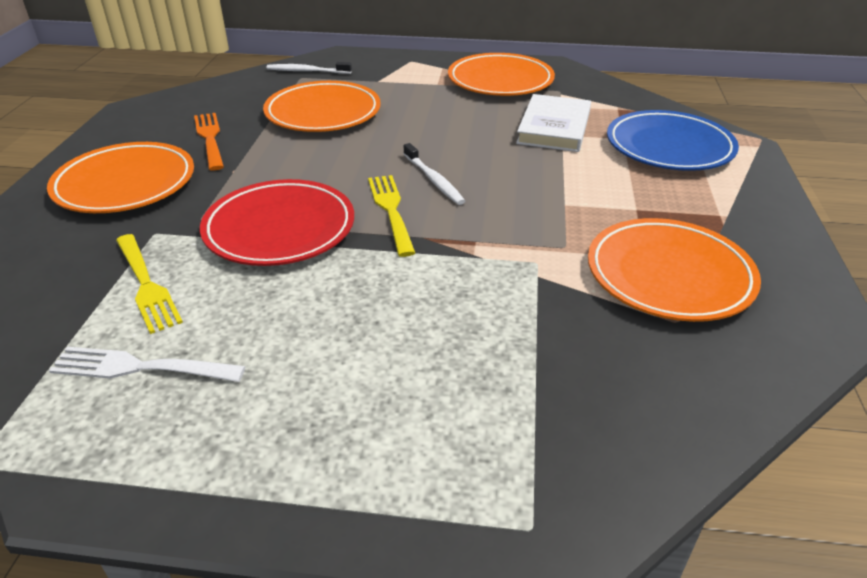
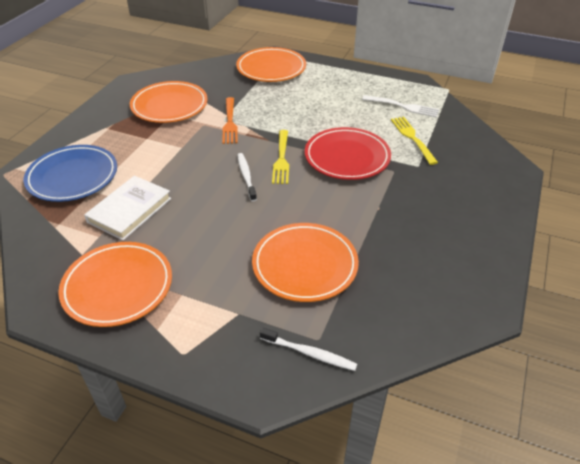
camera: 165 degrees left, 5 degrees up
(125, 184) = (451, 207): orange plate -> orange plate (271, 68)
(210, 139) = (401, 247): orange fork -> orange fork (229, 122)

